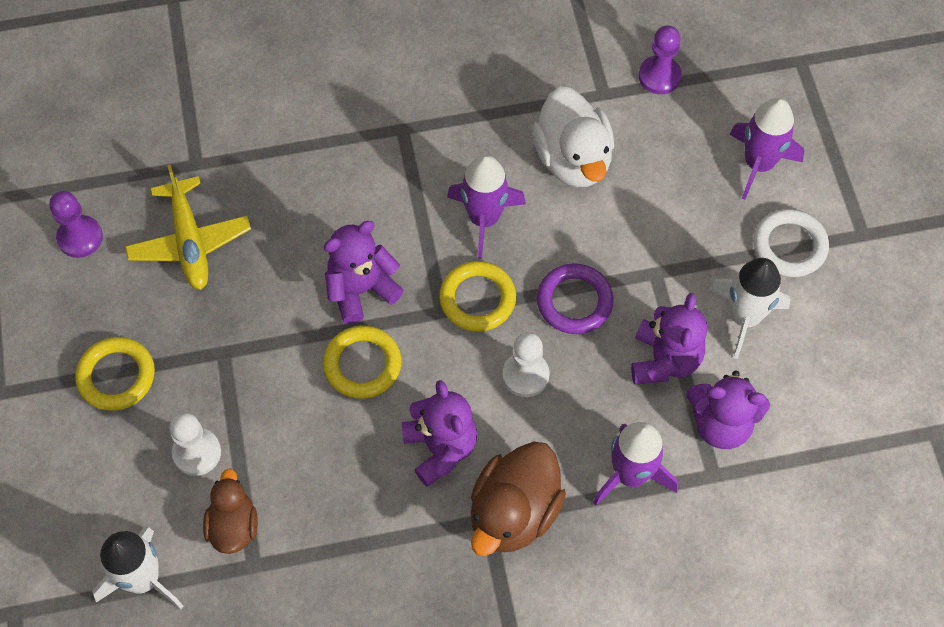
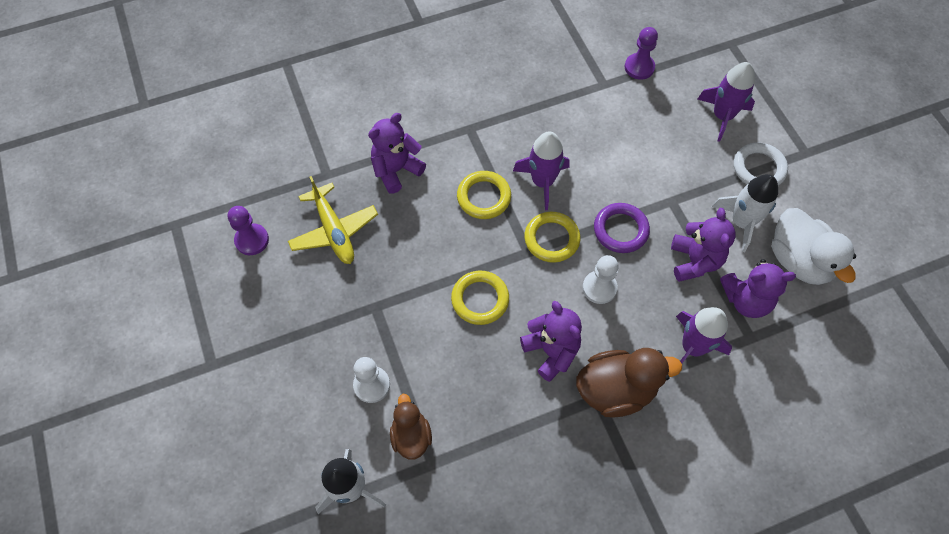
camera: 10 degrees left, 0 degrees up
(116, 376) = (299, 337): yellow ring -> yellow ring (484, 197)
(361, 290) = (466, 245): purple teddy bear -> purple teddy bear (396, 170)
(514, 513) = (616, 390): brown duck -> brown duck turned 120 degrees counterclockwise
(573, 159) = (594, 131): white duck -> white duck (798, 260)

